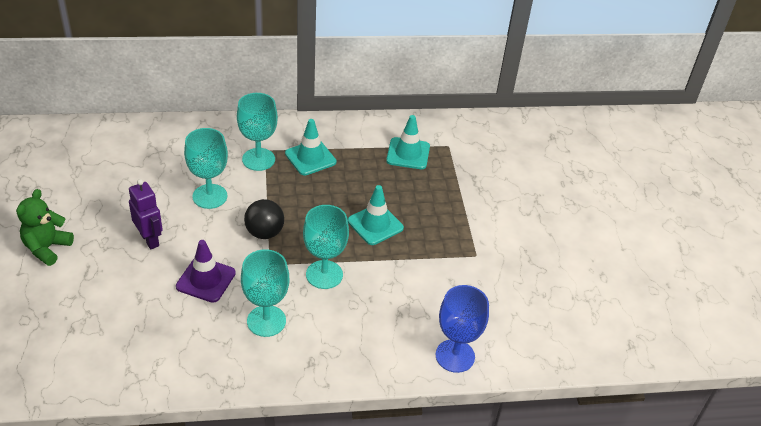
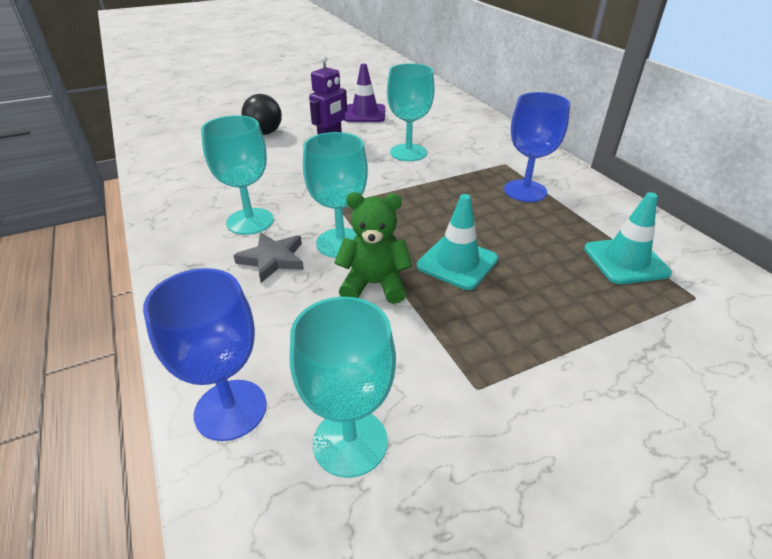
camera: 75 degrees right, 5 degrees down
(47, 248) = (295, 109): green teddy bear -> green teddy bear (374, 284)
(206, 280) = (294, 176): purple traffic cone -> purple traffic cone (365, 114)
(258, 159) = (486, 163): turquoise goblet -> turquoise goblet (350, 442)
(264, 233) = (381, 191): black ball -> black ball (264, 133)
(310, 158) = (525, 191): turquoise traffic cone -> blue goblet
(326, 315) = (273, 259): none -> grey star

